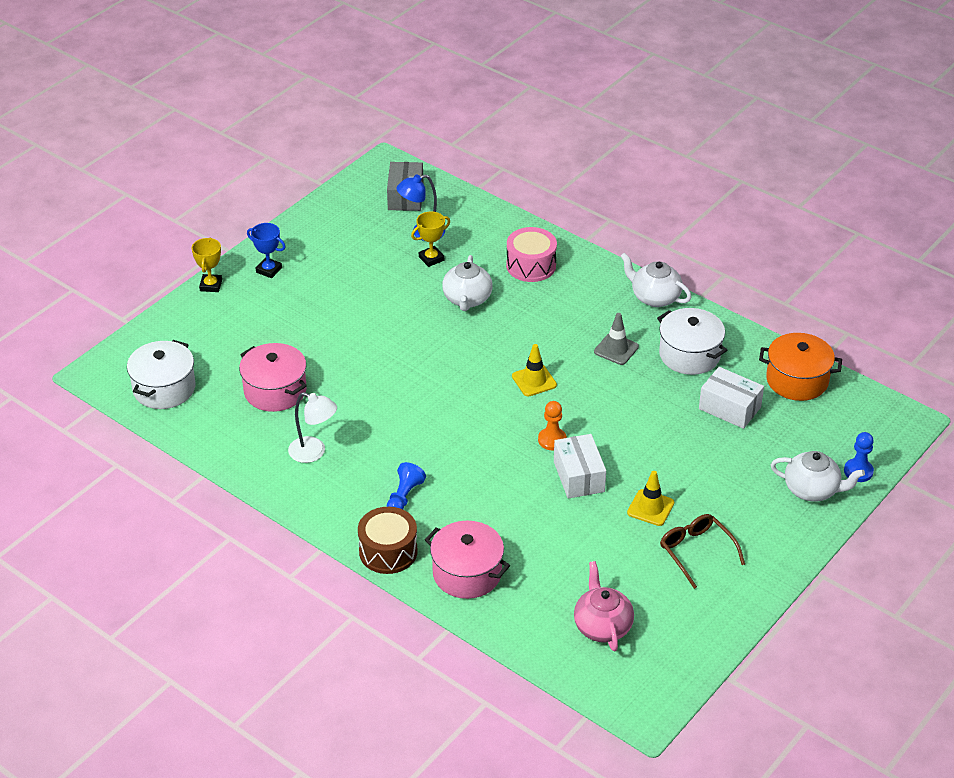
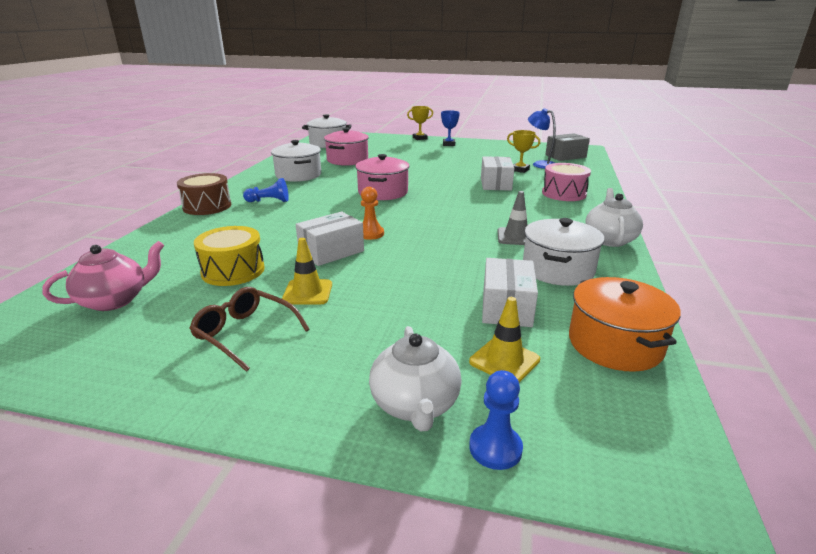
camera: 65 degrees right, 15 degrees down
(314, 452) = (298, 175): white lamp -> white pot
(467, 299) = (495, 184): white teapot -> white box
(467, 573) = (187, 233): pink pot -> pink pot (383, 192)
(534, 381) = (435, 216): yellow traffic cone -> yellow traffic cone (504, 361)
(583, 548) = (233, 271): none -> yellow drum
(697, 552) = (246, 334): brown glasses -> brown glasses turned 90 degrees counterclockwise

